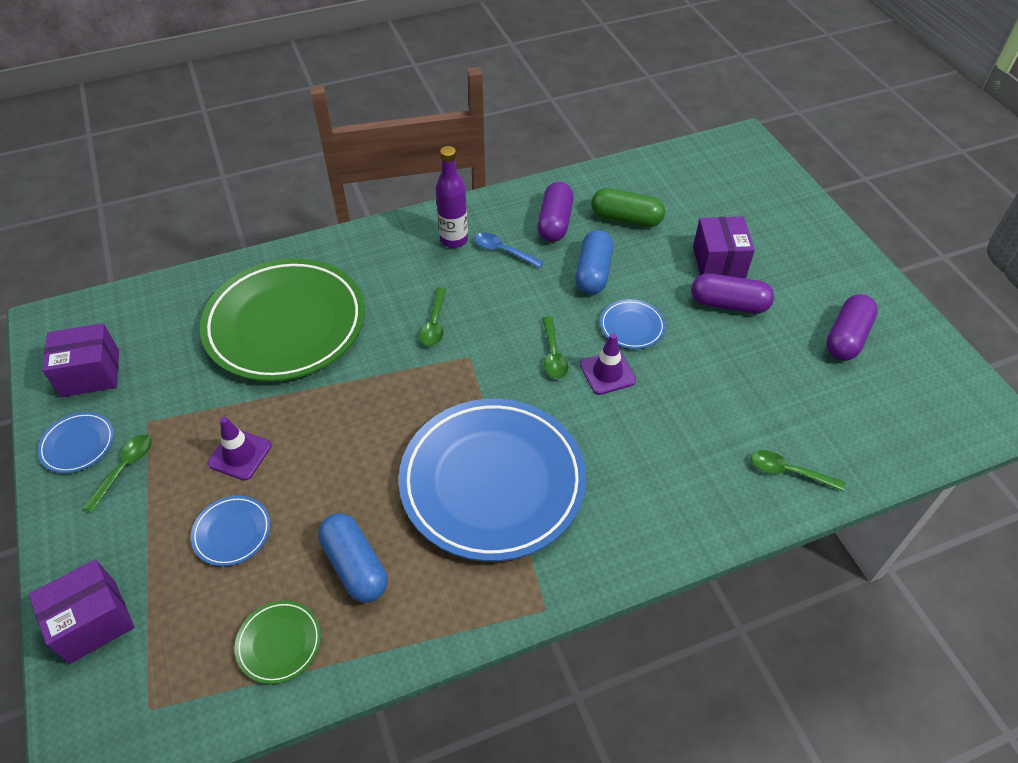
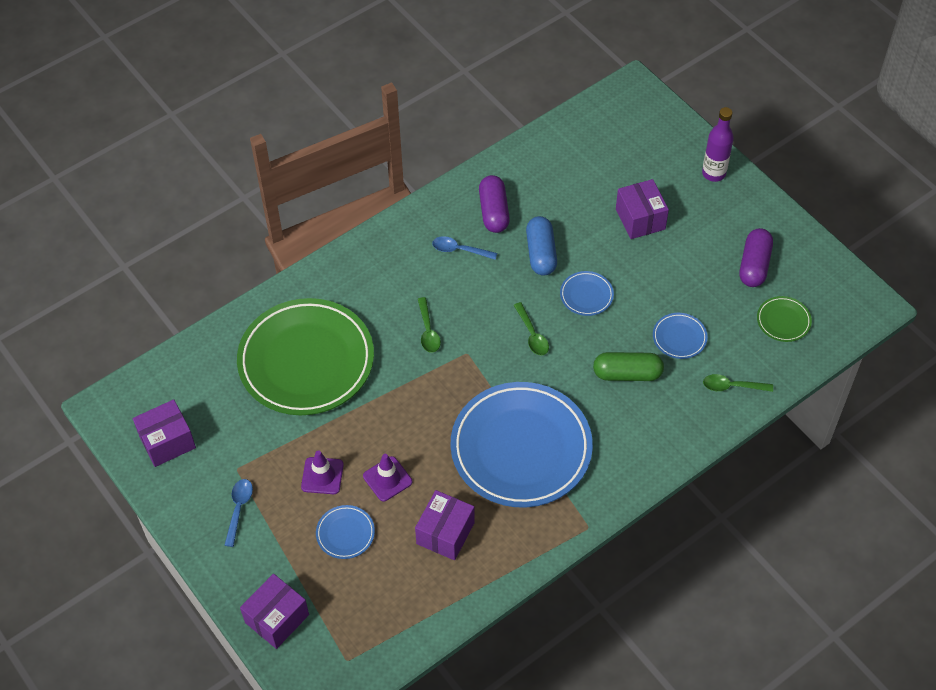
camera: 15 degrees left, 5 degrees up
(78, 444) = (191, 500): blue plate -> blue plate (679, 337)
(124, 469) = (239, 509): green spoon -> blue spoon
(279, 643) = (415, 597): green plate -> green plate (783, 321)
(355, 566) = (445, 533): blue capsule -> purple box
(454, 240) = (414, 249): purple bottle -> purple bottle (713, 173)
(607, 373) = (579, 340): purple traffic cone -> purple traffic cone (387, 479)
(626, 219) = (553, 194): green capsule -> green capsule (627, 374)
(728, 304) = (657, 257): purple capsule -> none

